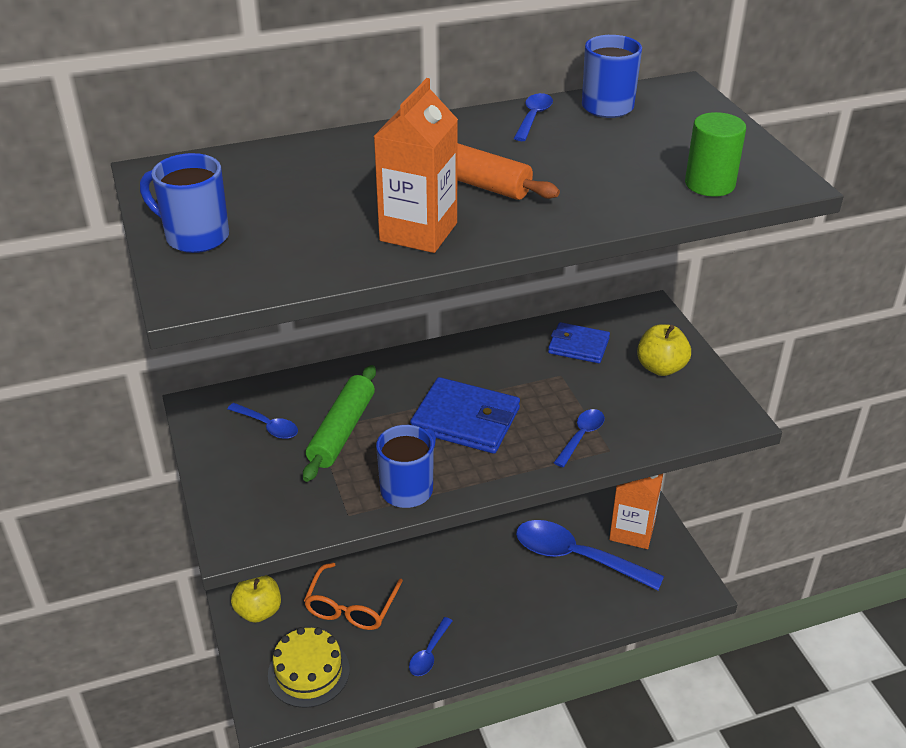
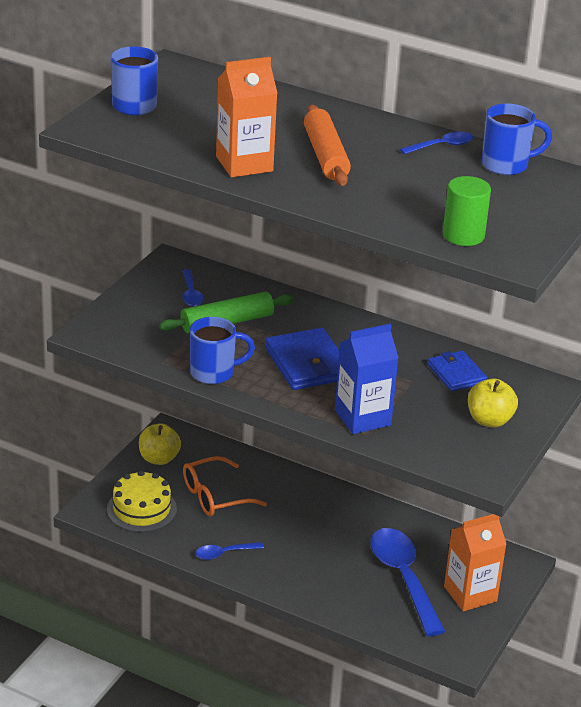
camera: 45 degrees right, 5 degrees down
(581, 436) = (362, 418): blue spoon -> blue carton

